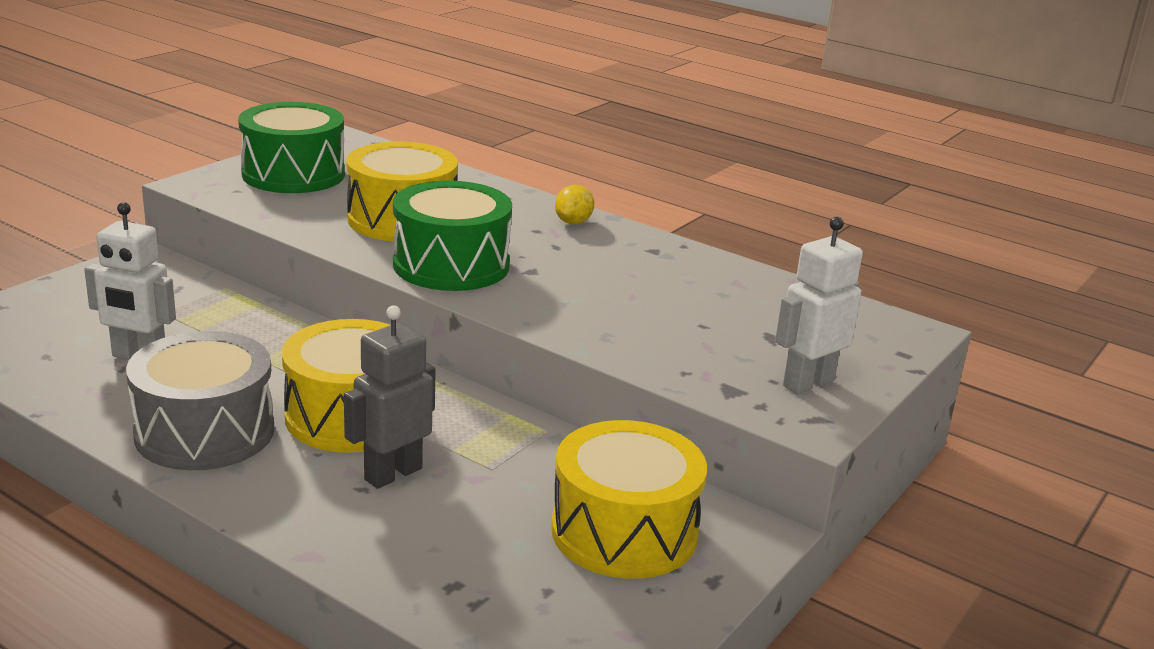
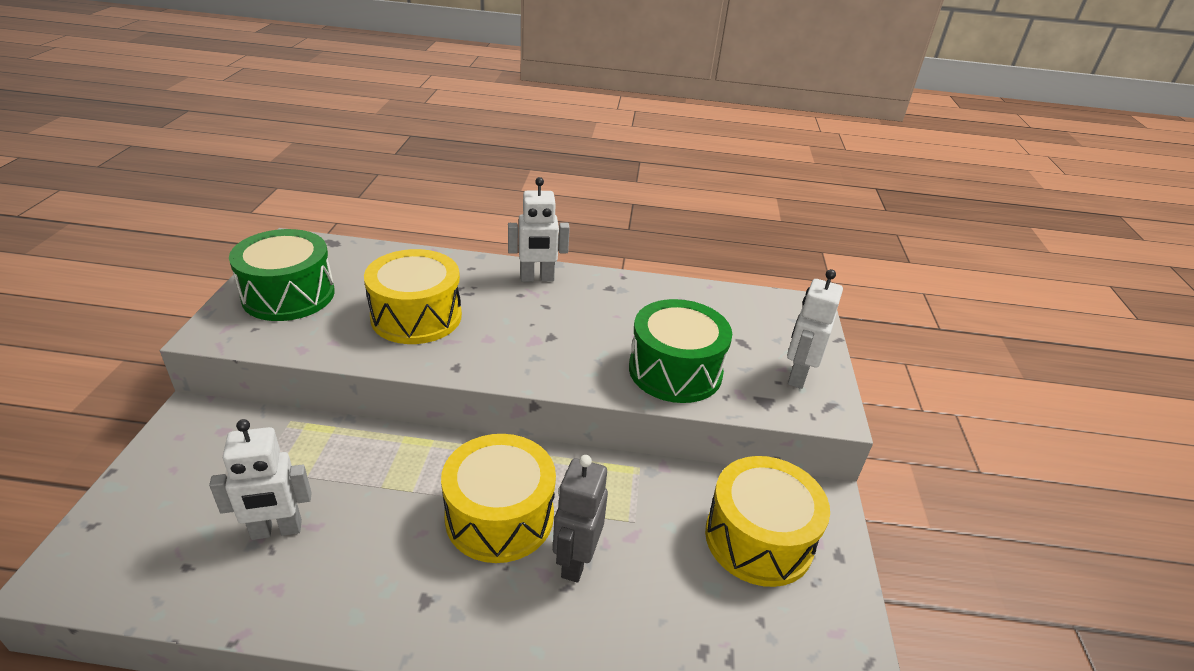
camera: 30 degrees left, 10 degrees up
(205, 432) = (401, 589): grey drum -> none
(451, 265) = (492, 351): green drum -> green drum (675, 370)
(573, 222) = (537, 278): yellow lemon -> white robot

